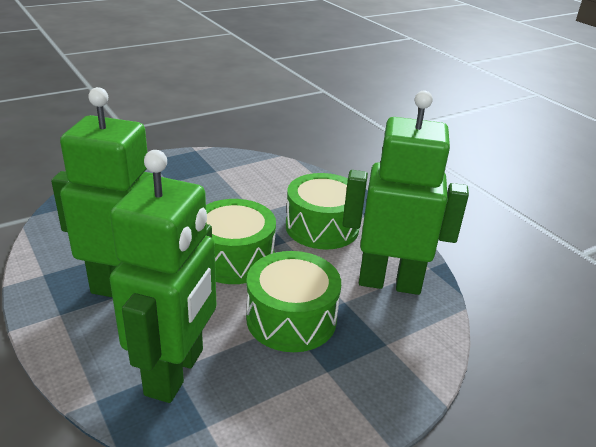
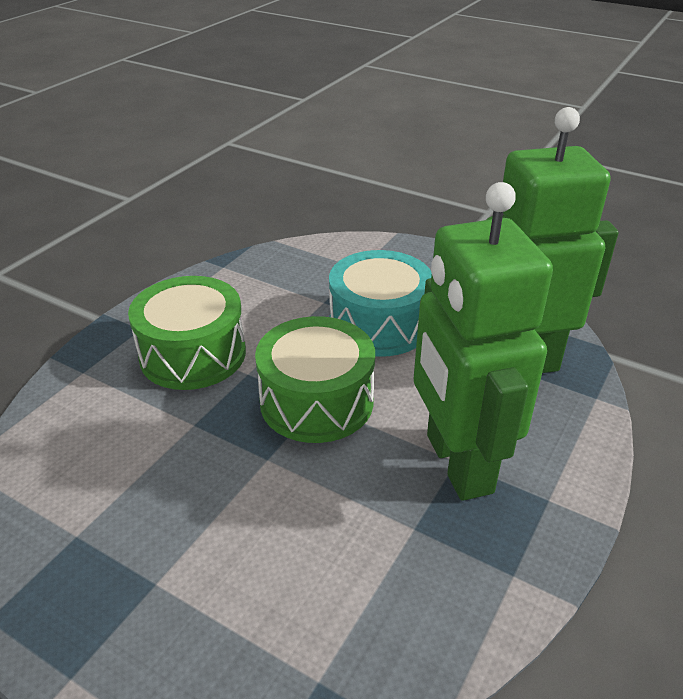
camera: 115 degrees left, 5 degrees up
(291, 318) = (379, 324): green drum -> turquoise drum
(389, 282) = (269, 283): green robot -> none

